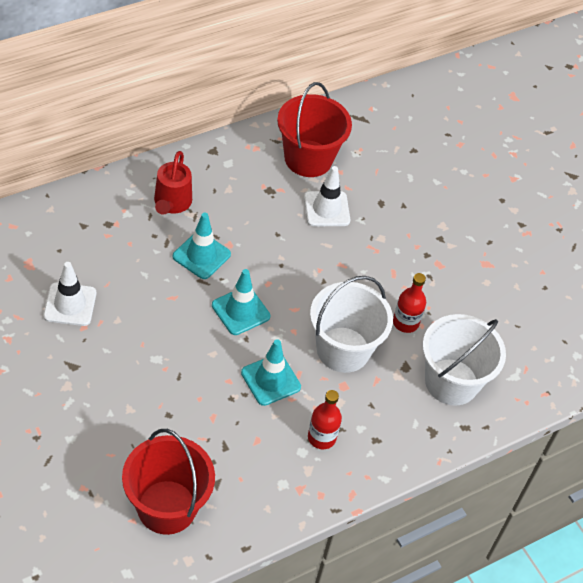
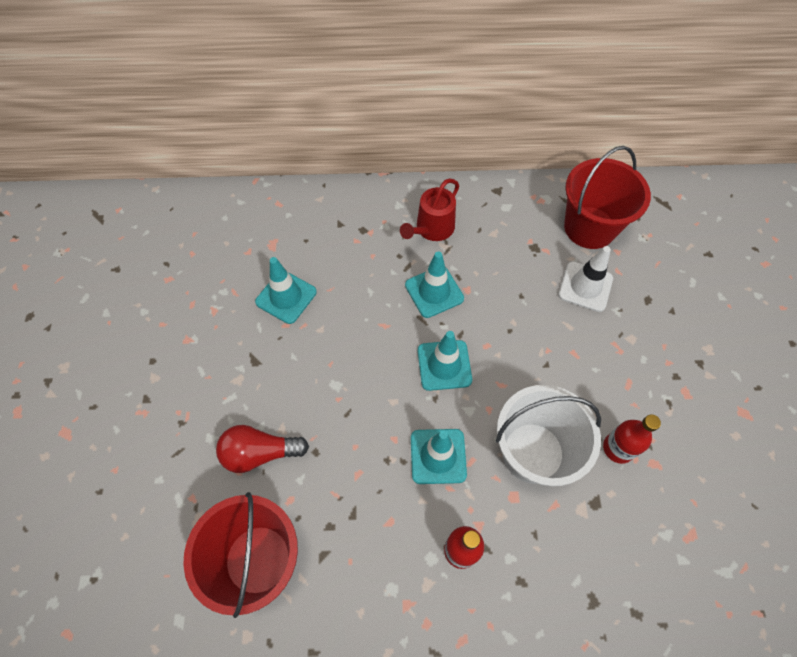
camera: 35 degrees right, 10 degrees up
(70, 304) = (286, 297): white traffic cone -> turquoise traffic cone
(121, 433) = (260, 453): none -> red light bulb
(451, 382) = (643, 545): white bucket -> none

